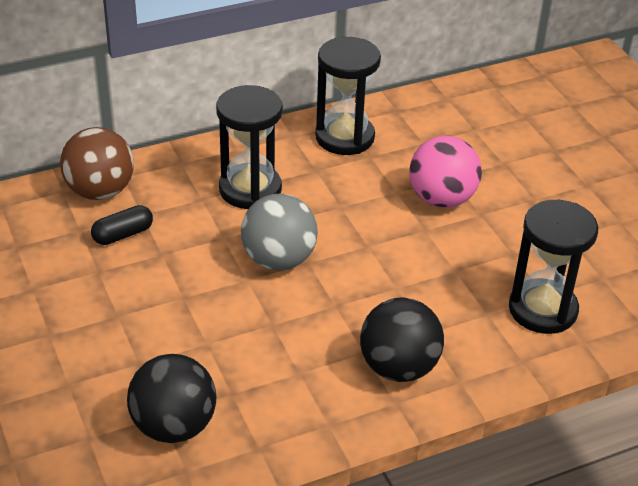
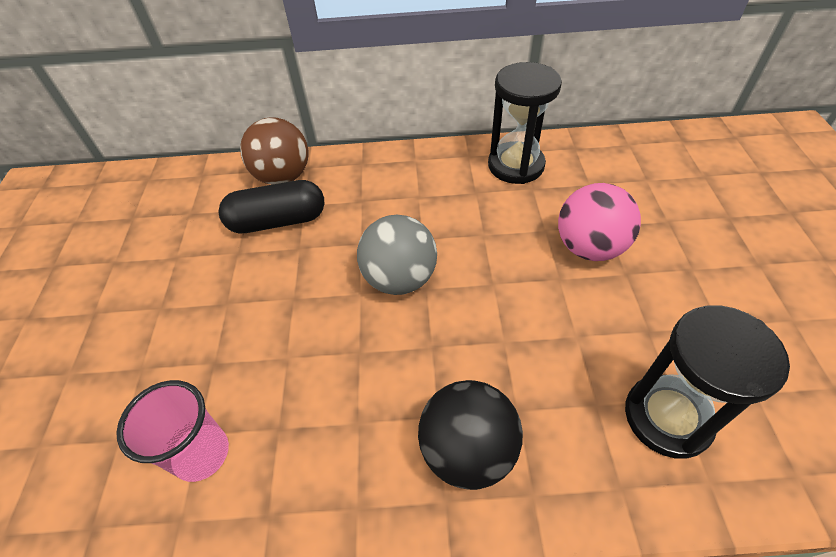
camera: 25 degrees right, 10 degrees up
(123, 234) = (278, 221): black capsule -> black capsule, size x1.70
(174, 426) = (201, 453): black ball -> pink cup
(250, 189) = (408, 200): black hourglass -> none

